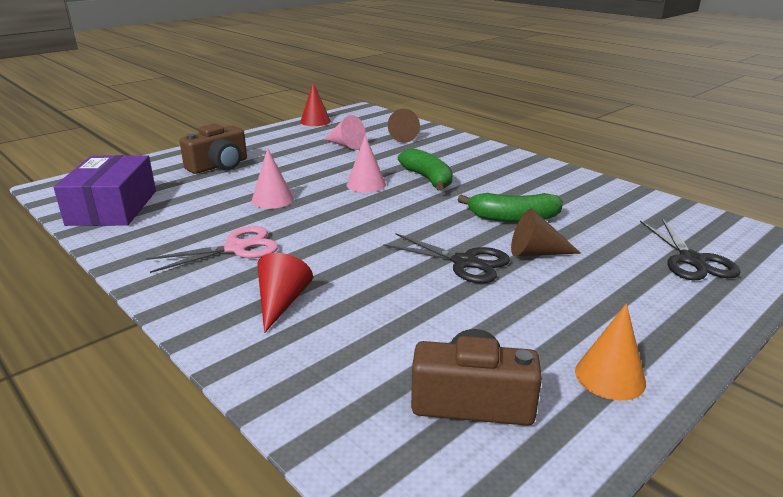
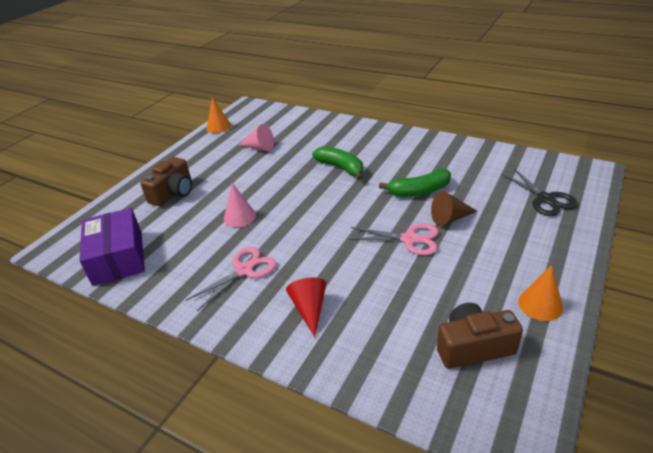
camera: 15 degrees left, 10 degrees up
(315, 121) = (219, 127): red cone -> orange cone
(366, 184) = (300, 184): pink cone -> none
(400, 137) = (296, 129): brown cone -> none
(465, 262) = (410, 239): black scissors -> pink scissors

